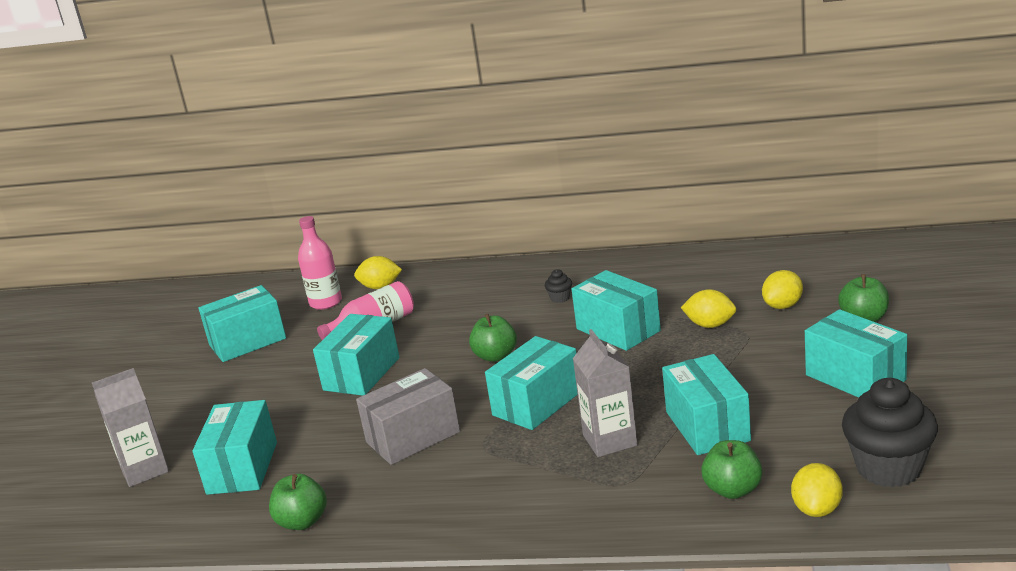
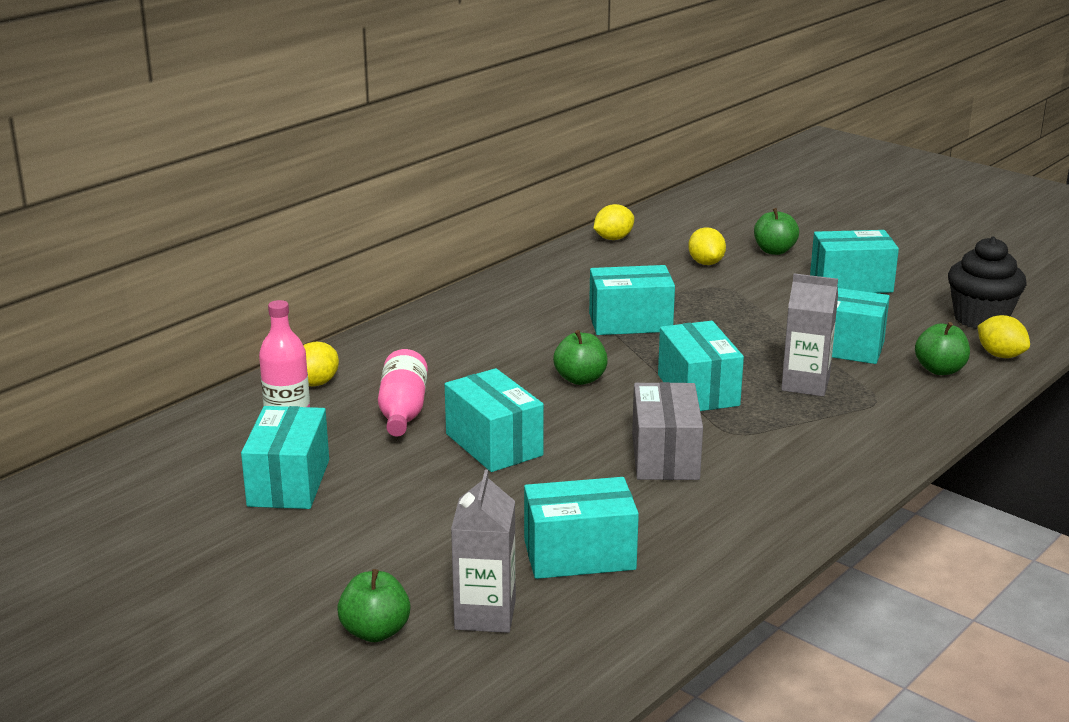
camera: 60 degrees left, 0 degrees up
(242, 468) = (579, 555): turquoise box -> turquoise box turned 45 degrees counterclockwise
(302, 522) = (735, 549): green apple -> green apple (375, 632)
(560, 298) = (524, 322): black cupcake -> none
(710, 325) = (688, 293): yellow lemon -> yellow lemon (613, 238)

